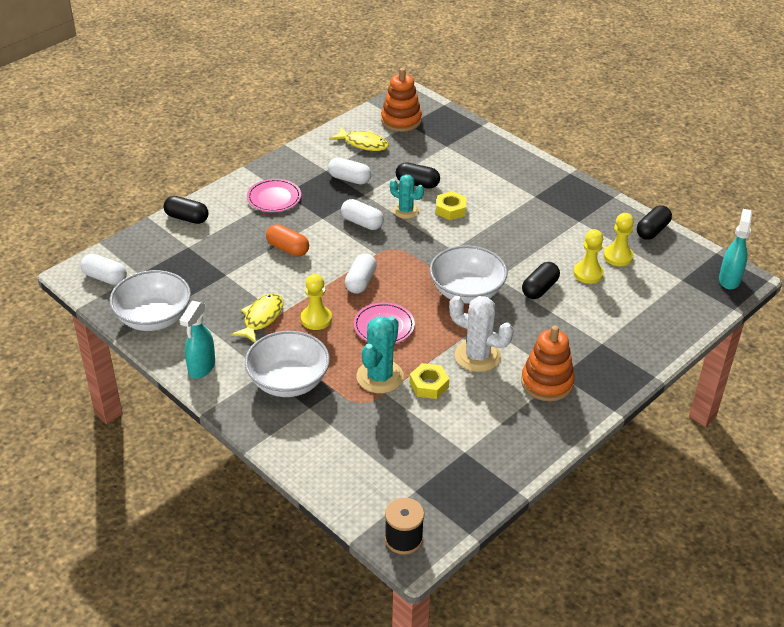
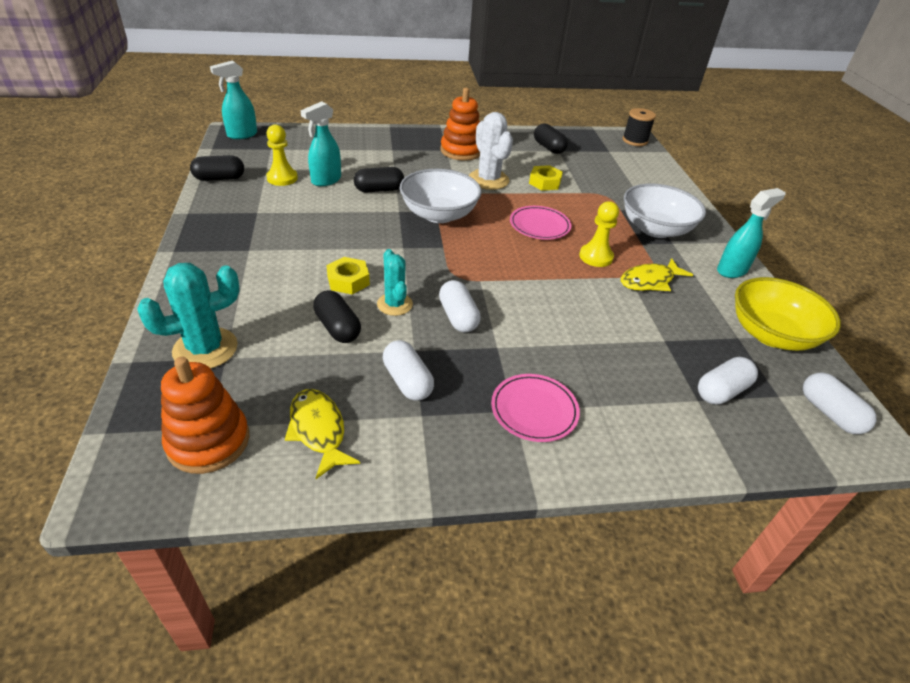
camera: 145 degrees left, 0 degrees up
(153, 318) = (771, 334): white bowl -> yellow bowl
(187, 218) = (682, 447): black capsule -> black capsule (549, 148)
(288, 248) = (570, 332): orange capsule -> none
(360, 282) = (523, 264): white capsule -> white capsule (721, 391)
(380, 377) = (577, 201): turquoise cactus -> turquoise cactus (205, 349)
(588, 273) = (326, 180): yellow pawn -> turquoise spray bottle

